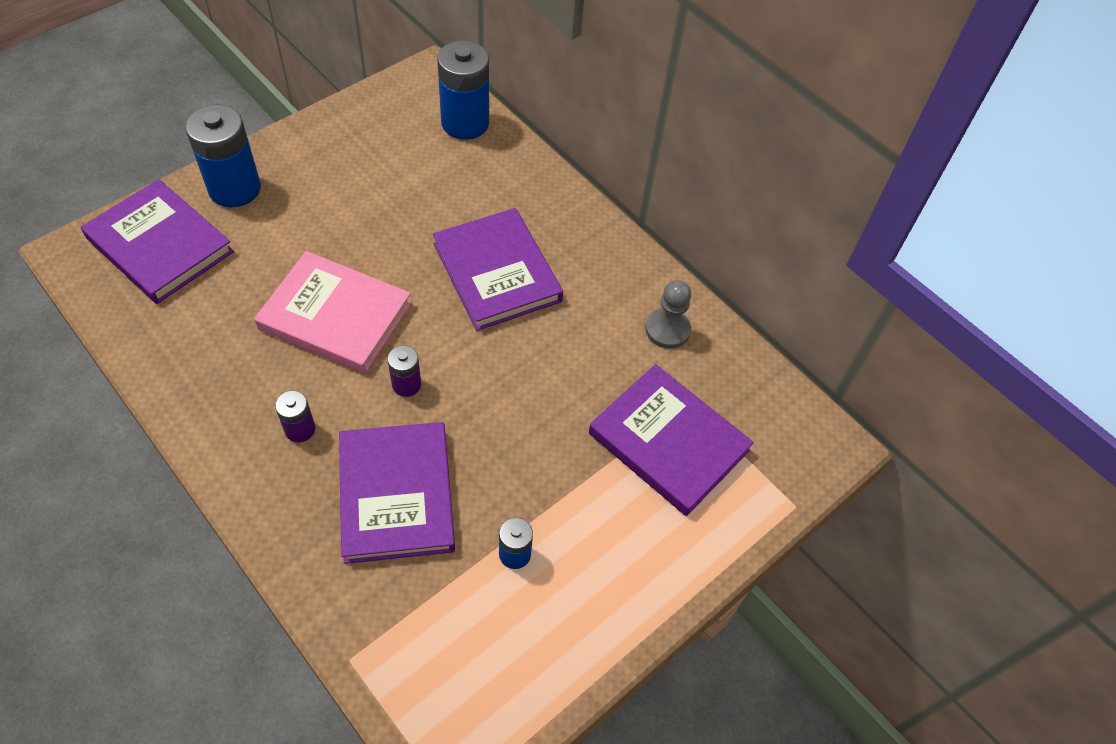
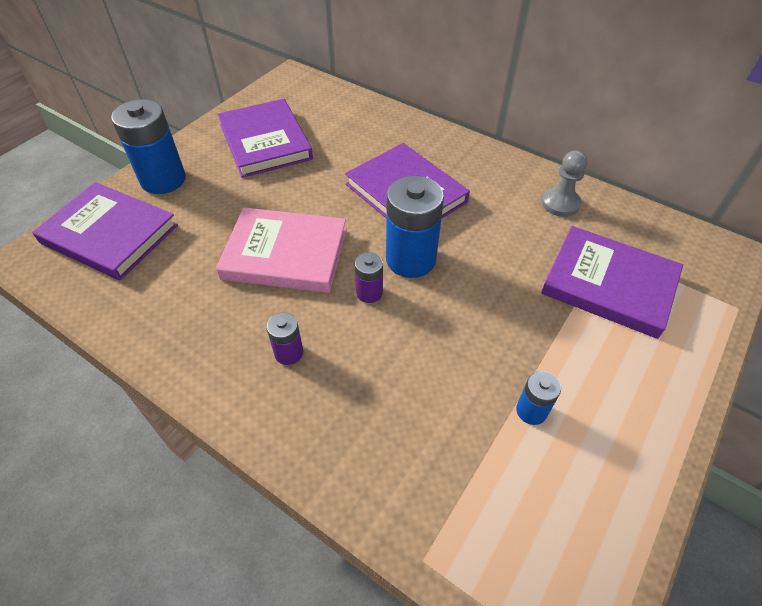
camera: 10 degrees left, 5 degrees down
(396, 494) = (401, 387): purple book -> purple book (265, 142)
(465, 123) = (334, 101): blue battery -> blue battery (410, 259)

